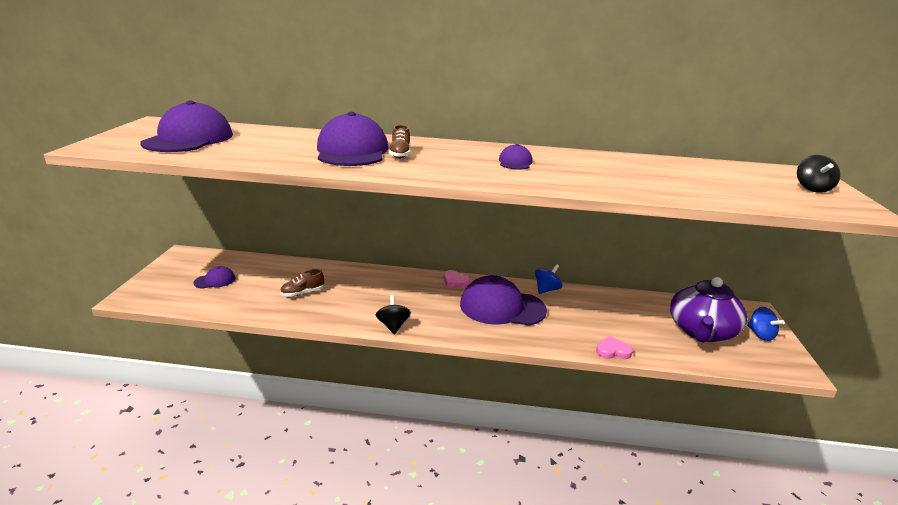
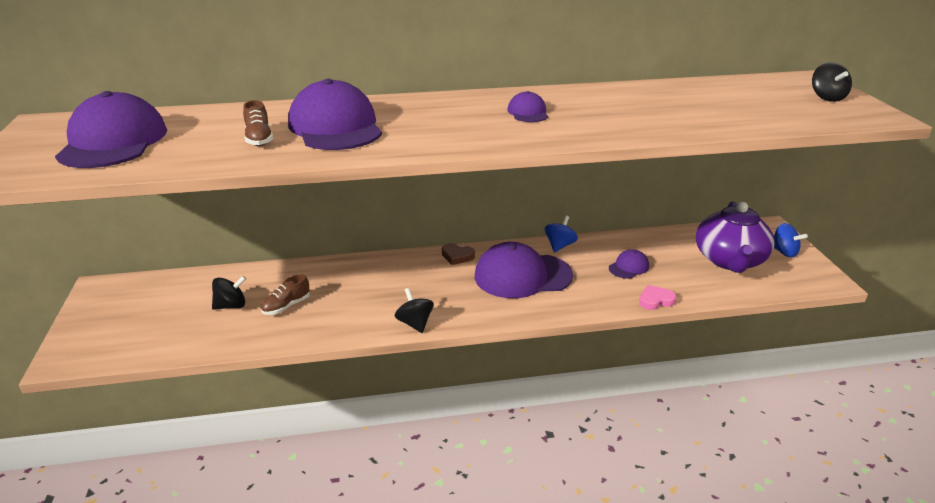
camera: 15 degrees left, 5 degrees up
(215, 280) = (165, 313): purple cap -> purple cap (629, 267)
(263, 284) = (231, 306): none -> black spinning top
(400, 154) = (394, 122): brown shoe -> brown shoe (259, 139)
(455, 281) = (457, 256): pink heart -> brown heart

